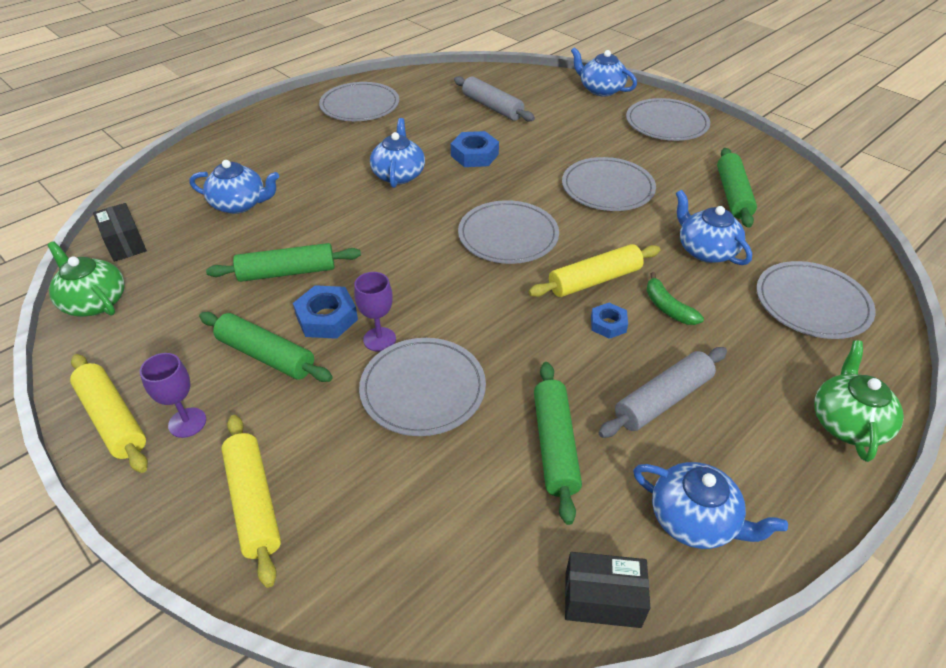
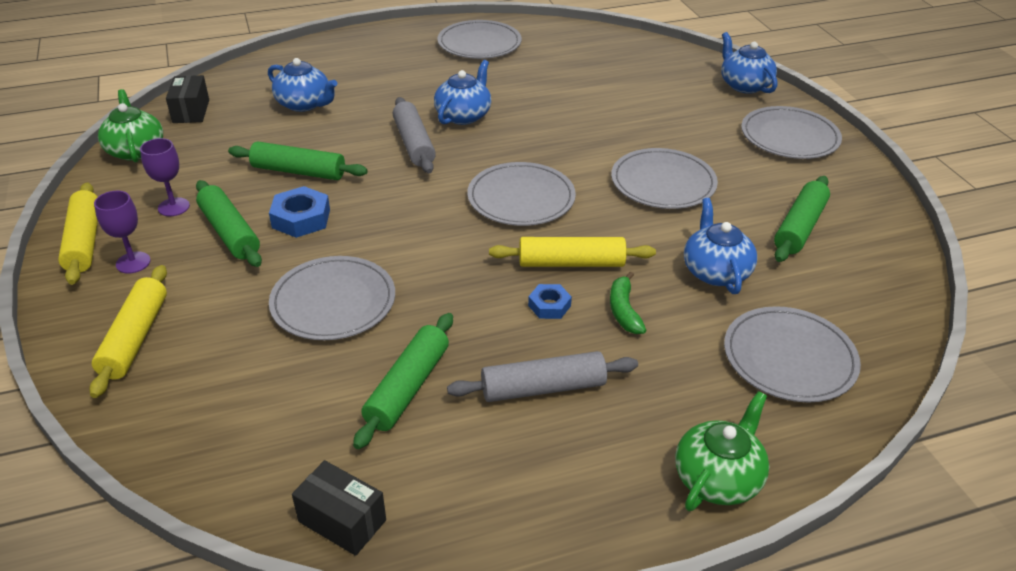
camera: 25 degrees right, 5 degrees down
(379, 339) = (330, 250): purple goblet -> purple goblet (173, 207)
(474, 155) = (552, 116): blue nut -> none
(492, 107) = (609, 75): grey rolling pin -> grey rolling pin (414, 144)
(694, 520) = (480, 496): blue teapot -> none

